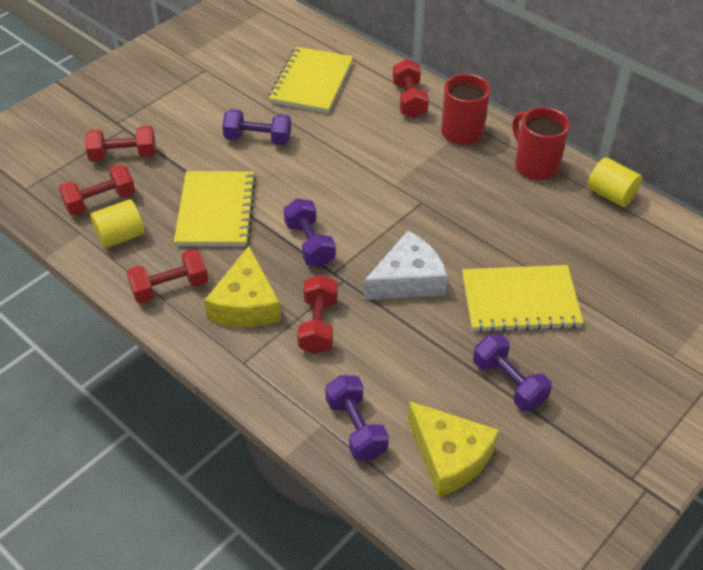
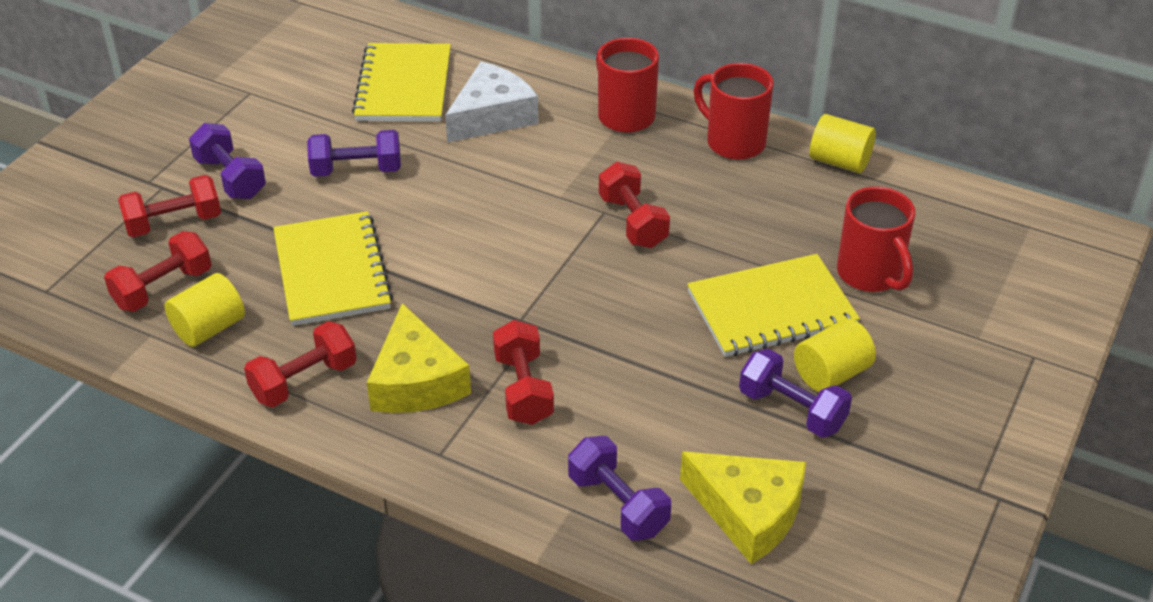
camera: 15 degrees left, 5 degrees down
(310, 244) = (475, 290): purple dumbbell -> purple dumbbell (230, 178)
(408, 280) = (620, 310): white cheese -> white cheese (492, 116)
(409, 100) = (543, 88): red dumbbell -> red dumbbell (633, 222)
(548, 361) = (831, 373): none -> yellow cylinder
(605, 289) = (870, 275): none -> red mug

